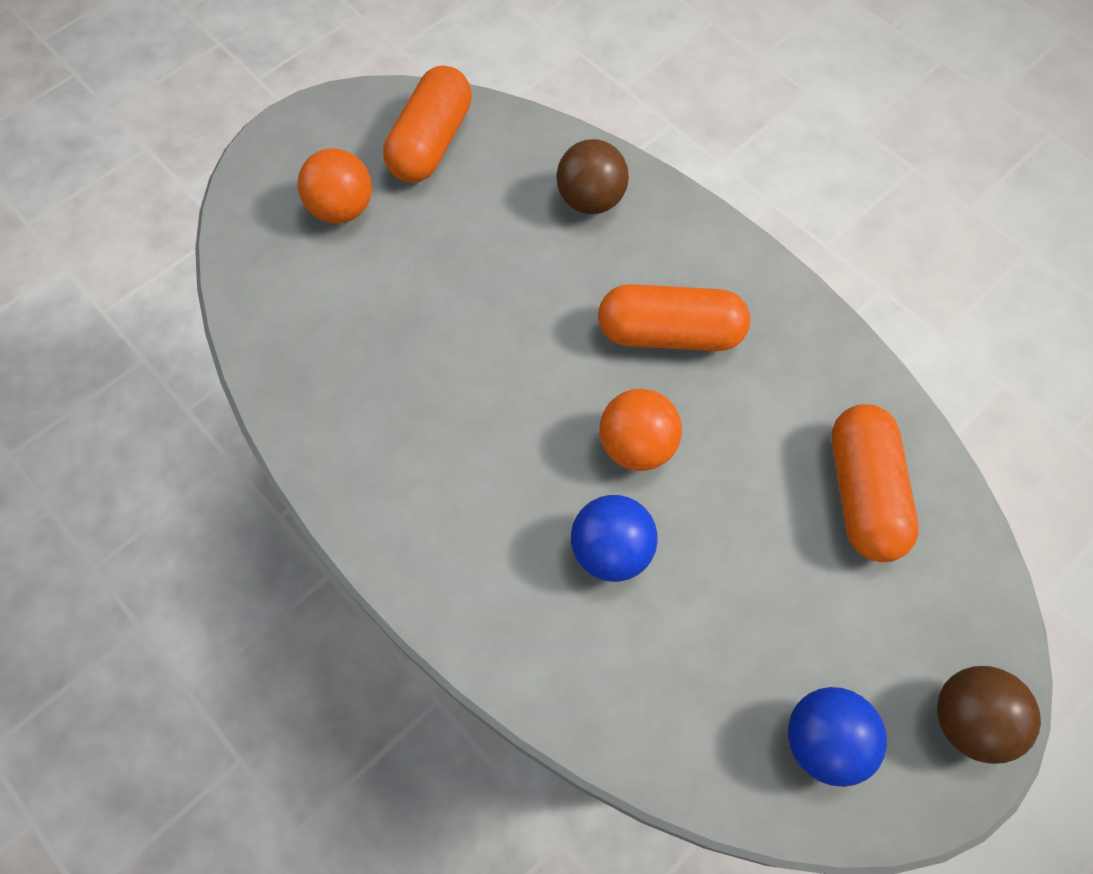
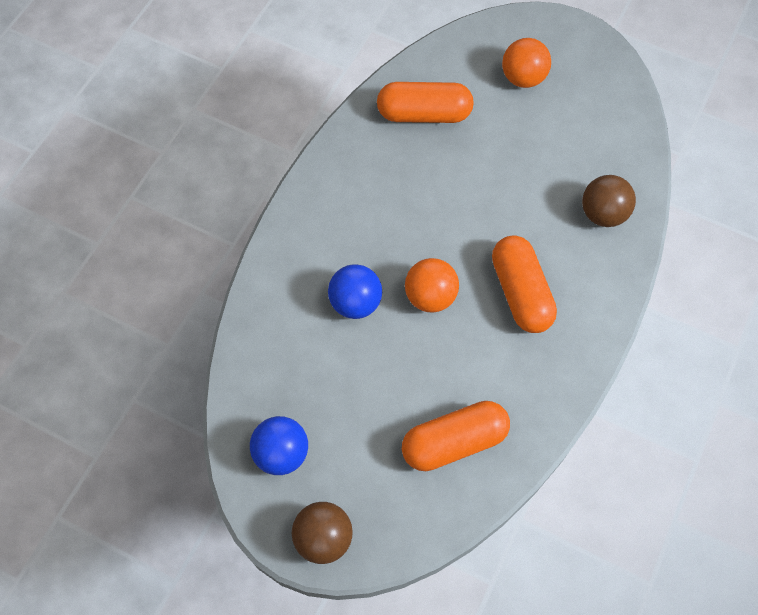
camera: 70 degrees right, 0 degrees up
(431, 143) = (599, 106): orange capsule -> orange capsule (424, 114)

